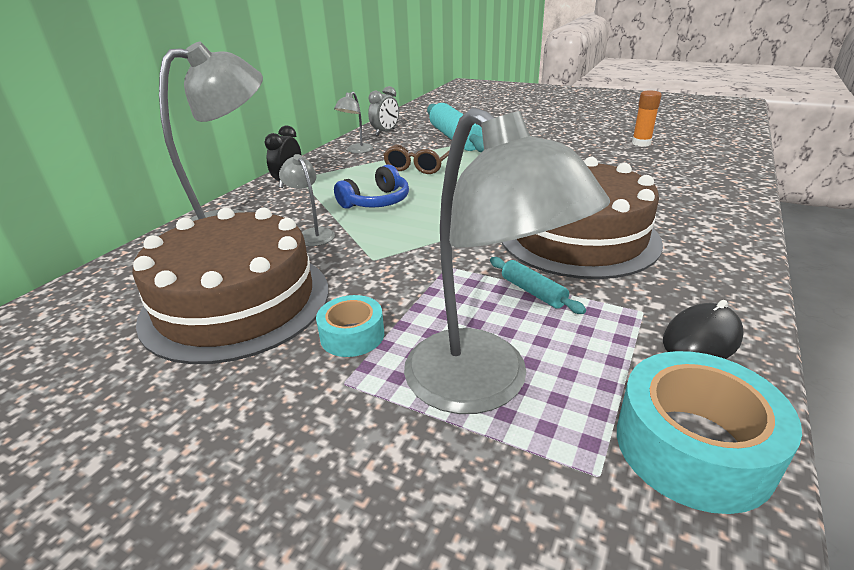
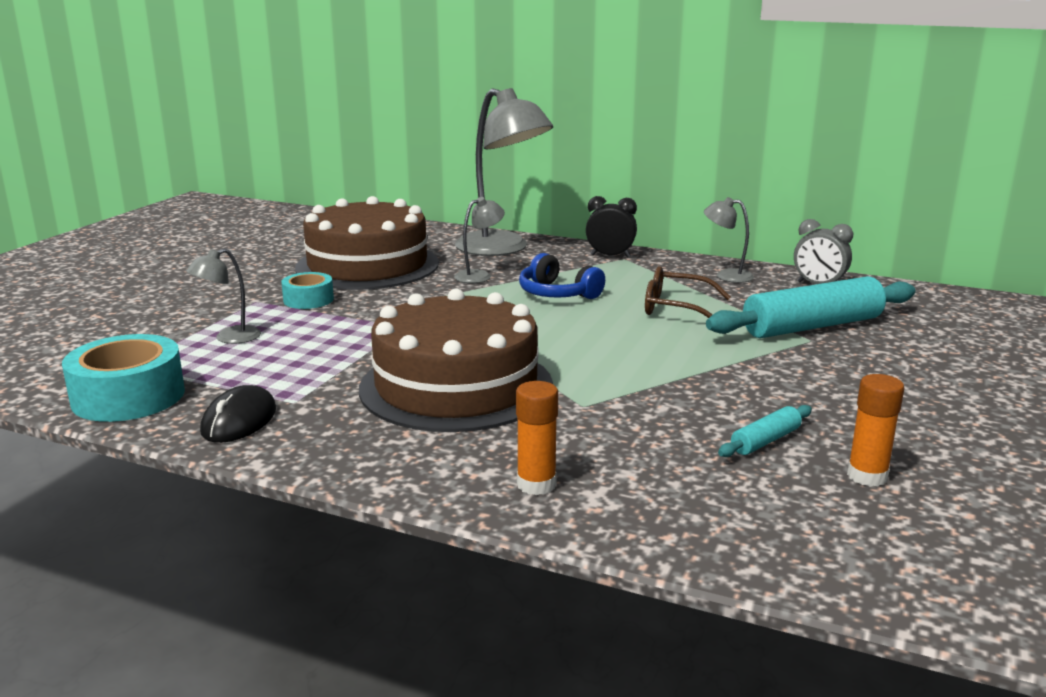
camera: 85 degrees right, 10 degrees down
(483, 385) = (229, 338): grey lamp -> grey lamp, size x0.46
(533, 292) = (345, 358): turquoise rolling pin -> turquoise rolling pin (765, 441)
(701, 339) = (239, 421): black mouse -> black mouse turned 60 degrees clockwise
(710, 209) = (536, 484): none -> orange glue stick

